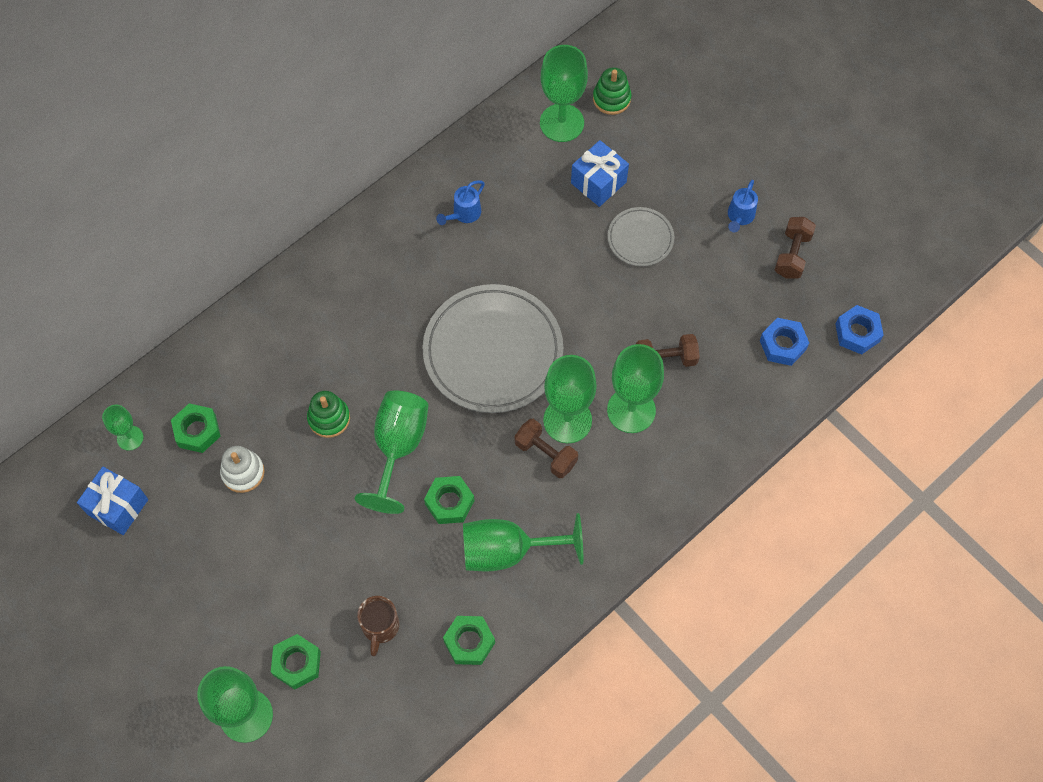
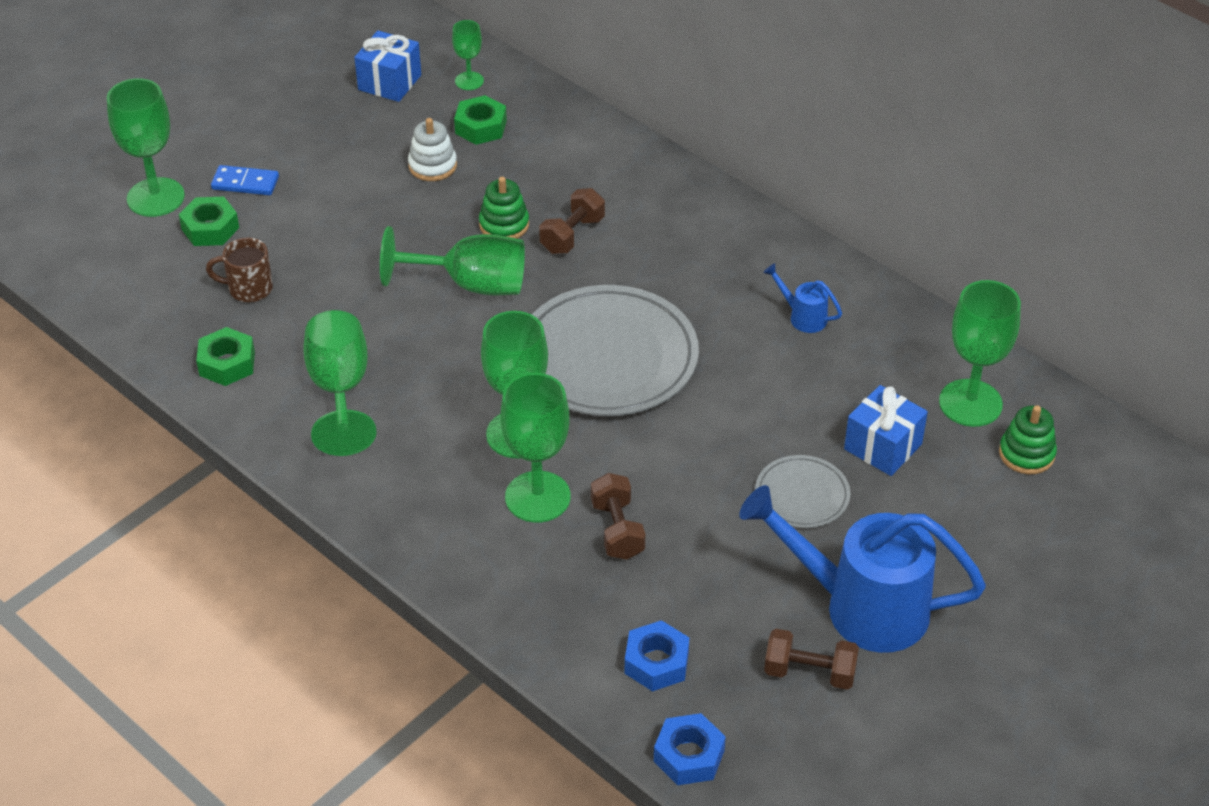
camera: 85 degrees right, 20 degrees down
(239, 634) = (245, 183): none -> blue domino
(449, 502) = (401, 334): green nut -> none
(545, 454) = (470, 416): brown dumbbell -> brown dumbbell (572, 235)
(739, 217) = (862, 607): blue watering can -> blue watering can, size x2.40

